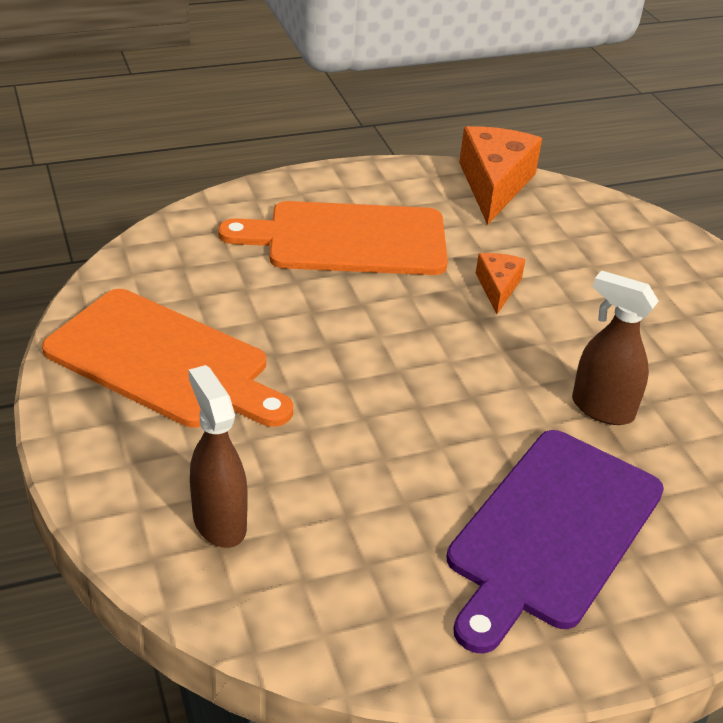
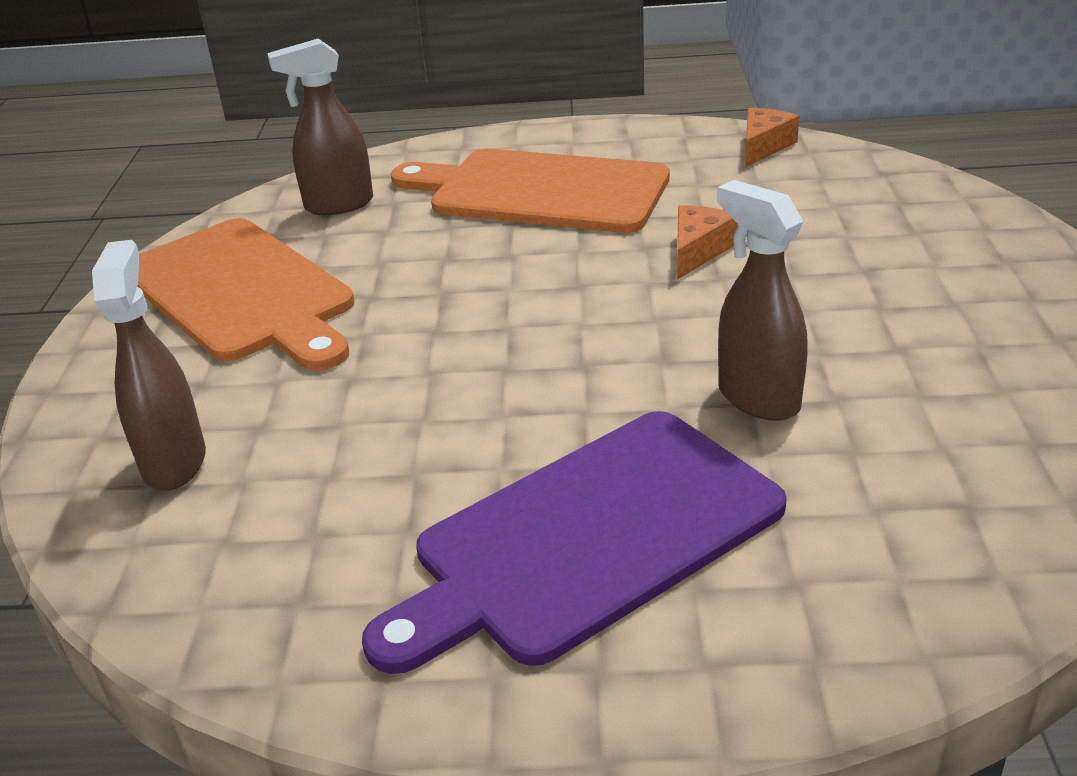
camera: 25 degrees right, 5 degrees down
(188, 265) = (338, 205): none -> brown spray bottle
(494, 184) = (763, 146): orange cheese -> orange cheese, size x0.53

